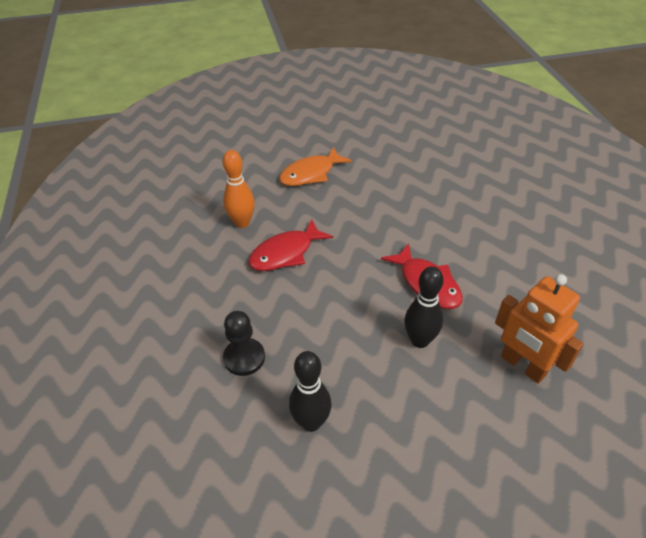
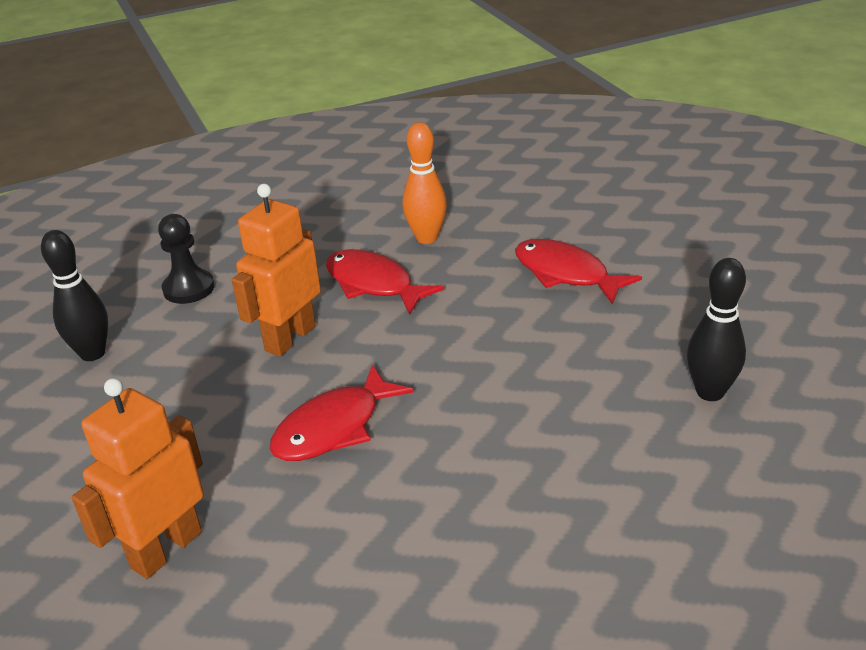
camera: 80 degrees right, 10 degrees down
(310, 174) = (565, 274): orange fish -> red fish
(332, 299) = (289, 338): none -> orange robot
(420, 340) = (217, 430): black bowling pin -> black bowling pin (710, 392)

